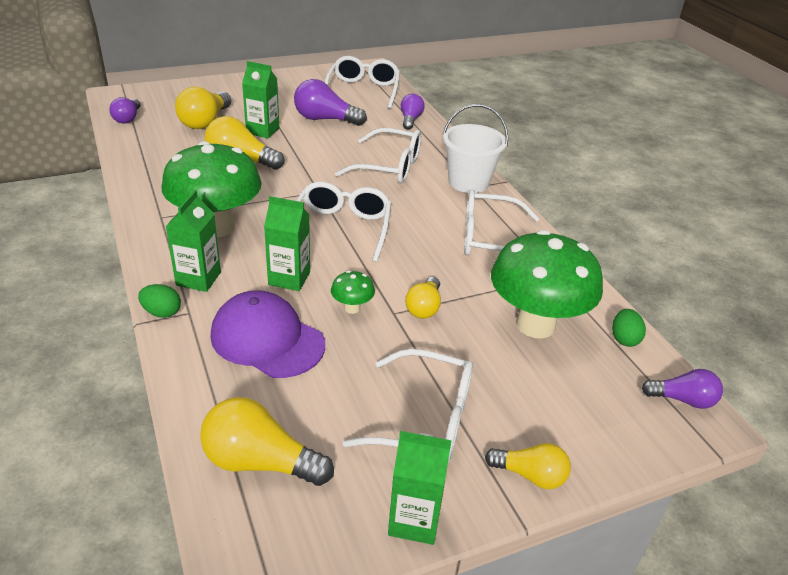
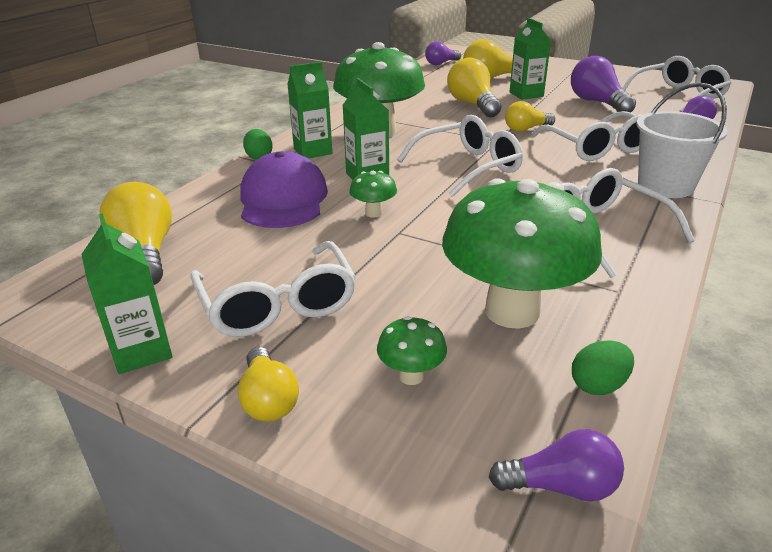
camera: 55 degrees right, 5 degrees down
(424, 307) = (430, 242): yellow light bulb -> yellow light bulb (526, 129)
(560, 401) = (411, 376): none -> green mushroom
(682, 400) = (561, 486): purple light bulb -> purple light bulb turned 60 degrees counterclockwise

